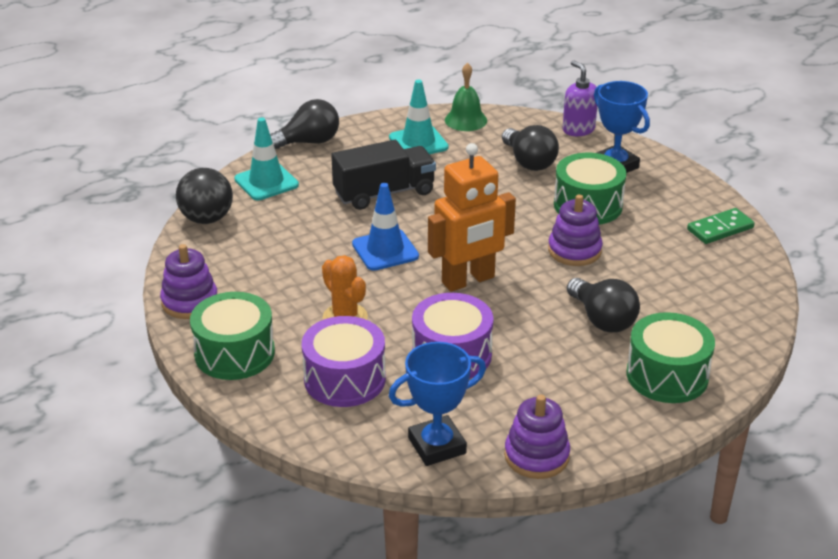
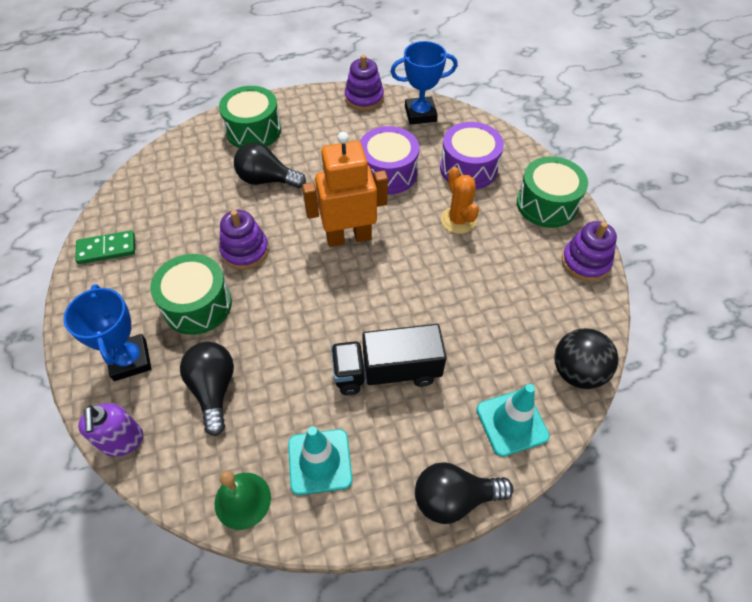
camera: 165 degrees left, 20 degrees up
(385, 250) = (408, 287): blue traffic cone -> none
(602, 319) = (267, 180): black light bulb -> black light bulb turned 60 degrees counterclockwise

